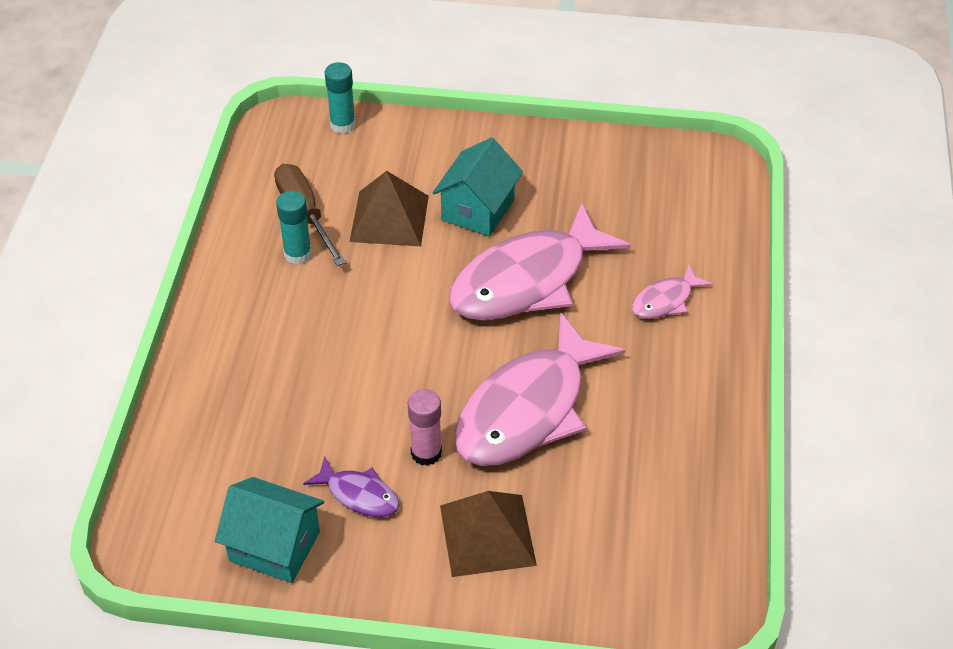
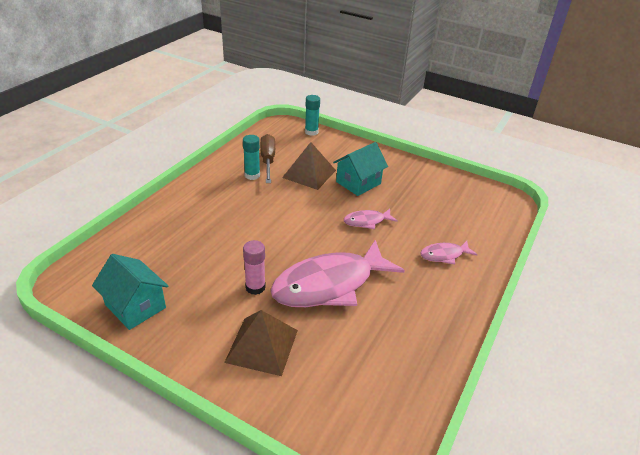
camera: 20 degrees right, 10 degrees down
(359, 495) = (202, 296): purple fish -> none
(527, 280) = (367, 221): pink fish -> pink fish, size x0.45

